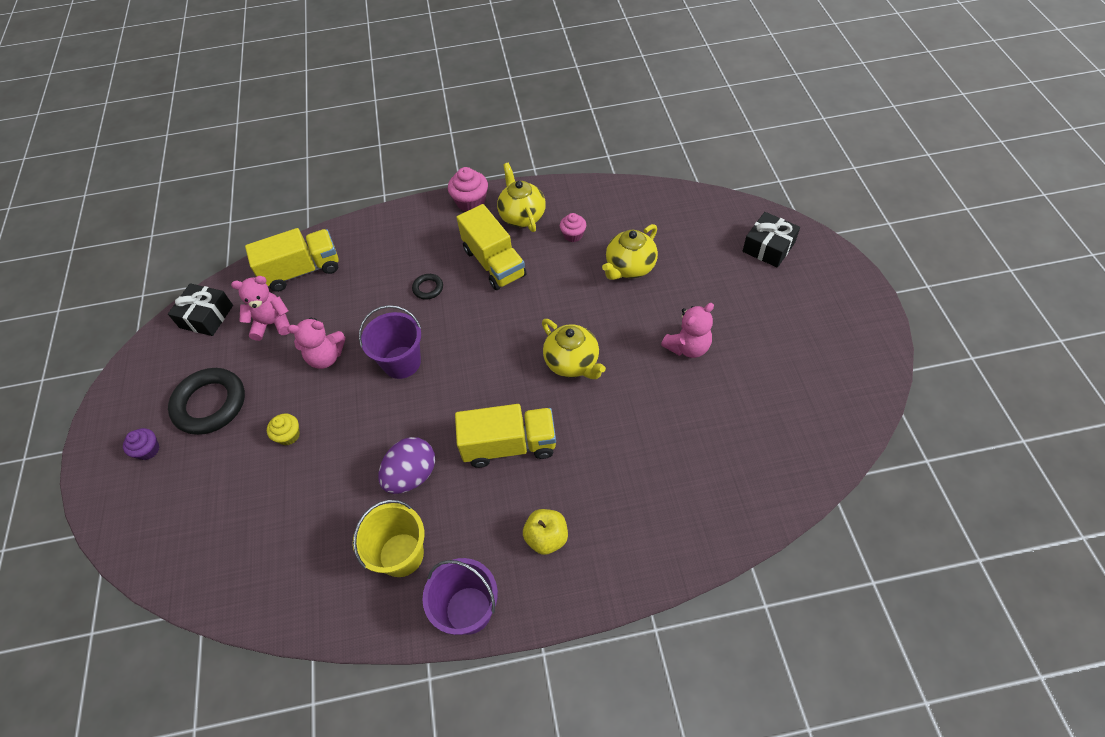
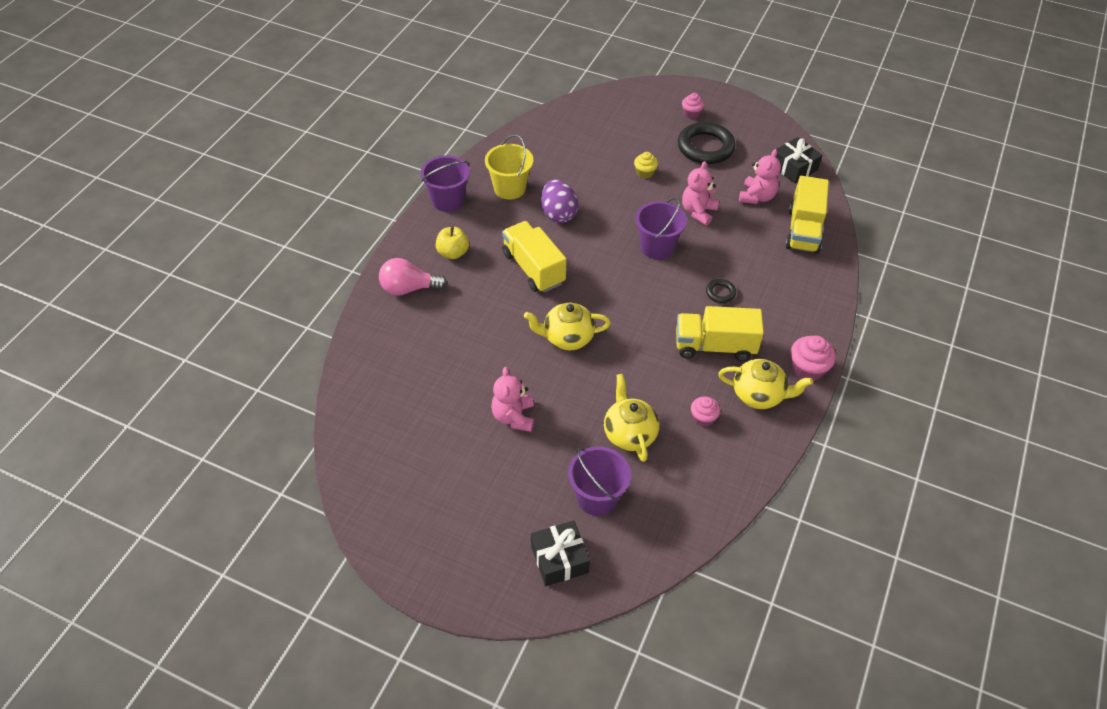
camera: 120 degrees right, 5 degrees down
(148, 450) = (691, 113): purple cupcake -> pink cupcake
(509, 445) = (533, 268): yellow truck -> yellow truck turned 120 degrees clockwise
(630, 542) = (408, 288): none -> pink light bulb
(702, 255) = (597, 497): none -> purple bucket

